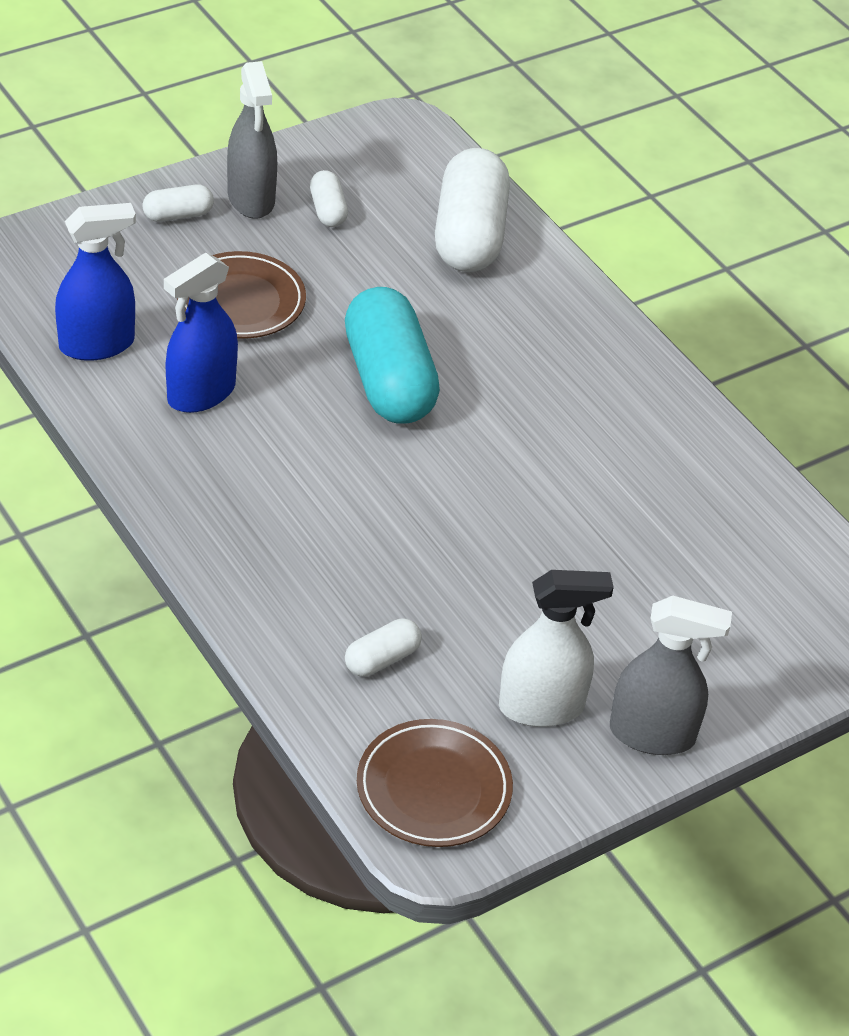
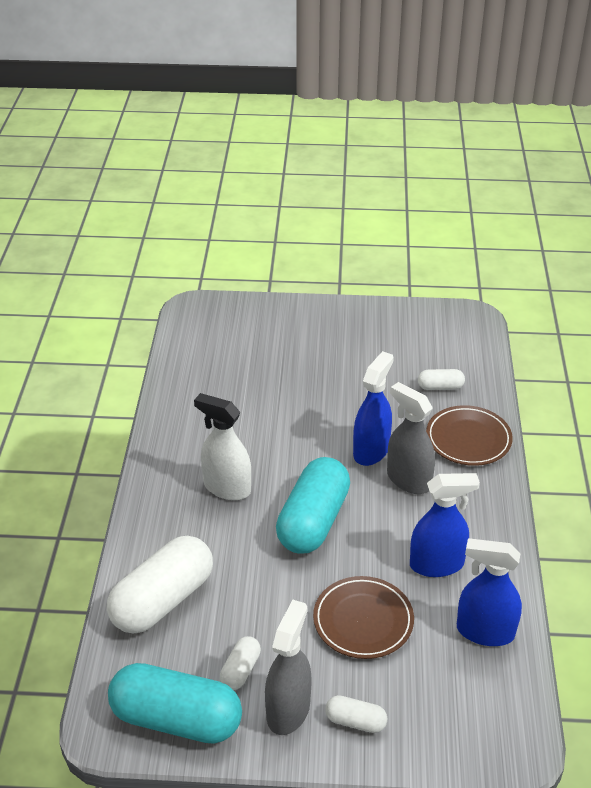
camera: 140 degrees left, 5 degrees down
(349, 153) = (176, 719): none -> turquoise capsule
(397, 504) = (371, 451): none -> blue spray bottle
(433, 788) = (457, 333): brown plate -> brown plate (468, 439)
(541, 707) = (381, 341): white spray bottle -> white spray bottle (227, 487)
(652, 734) = (342, 314): grey spray bottle -> grey spray bottle (408, 480)

